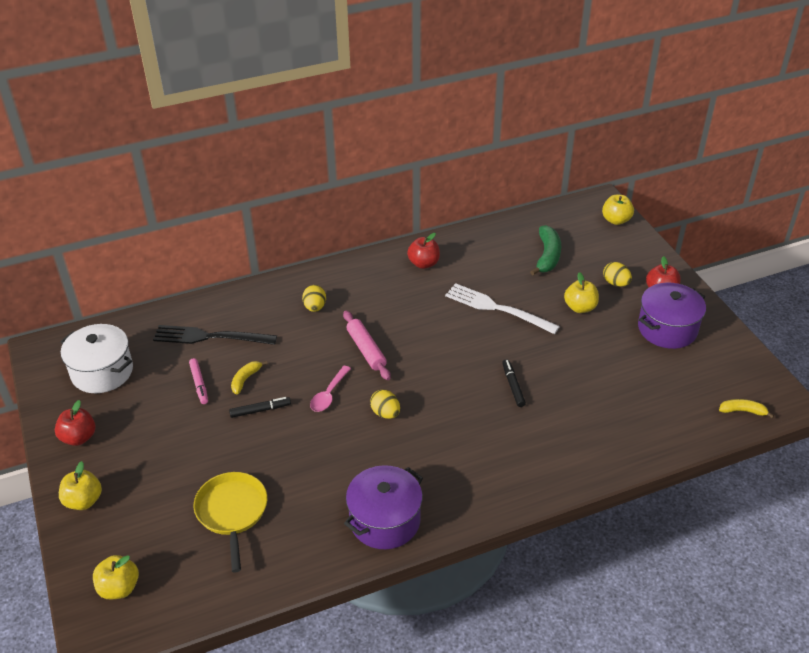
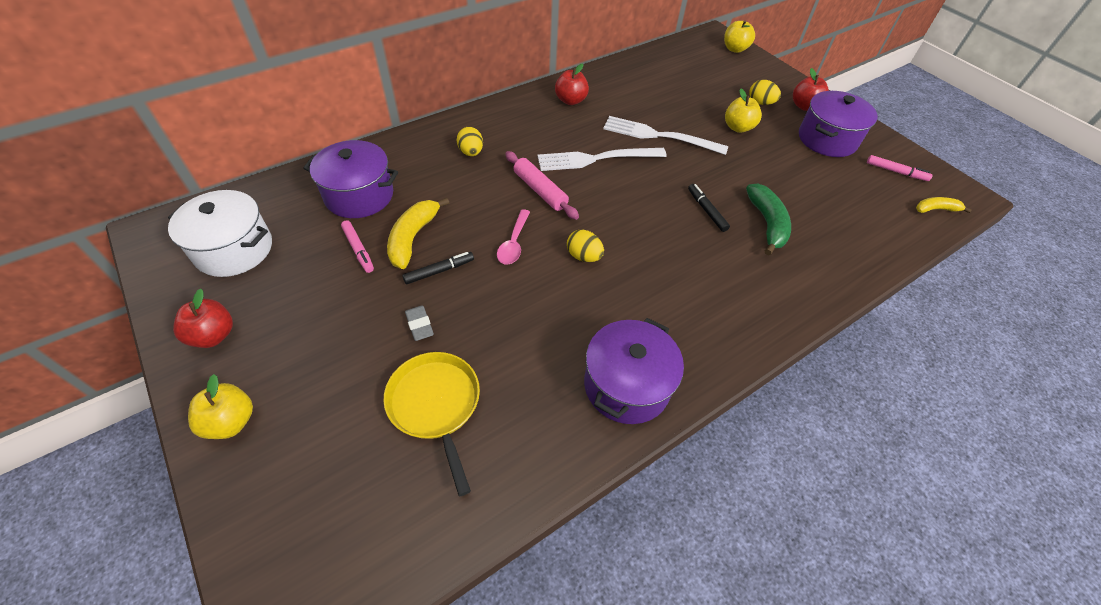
camera: 15 degrees left, 10 degrees up
(119, 588) = (301, 545): yellow apple -> none
(209, 337) = (359, 195): black fork -> purple pot
(234, 451) = (419, 325): none -> grey eraser
(245, 379) = (413, 238): yellow banana -> yellow banana, size x1.68
(427, 325) = (595, 159): none -> white fork
(547, 256) = (687, 84): green banana -> green banana (767, 224)
(722, 369) = (896, 172): none -> pink marker

